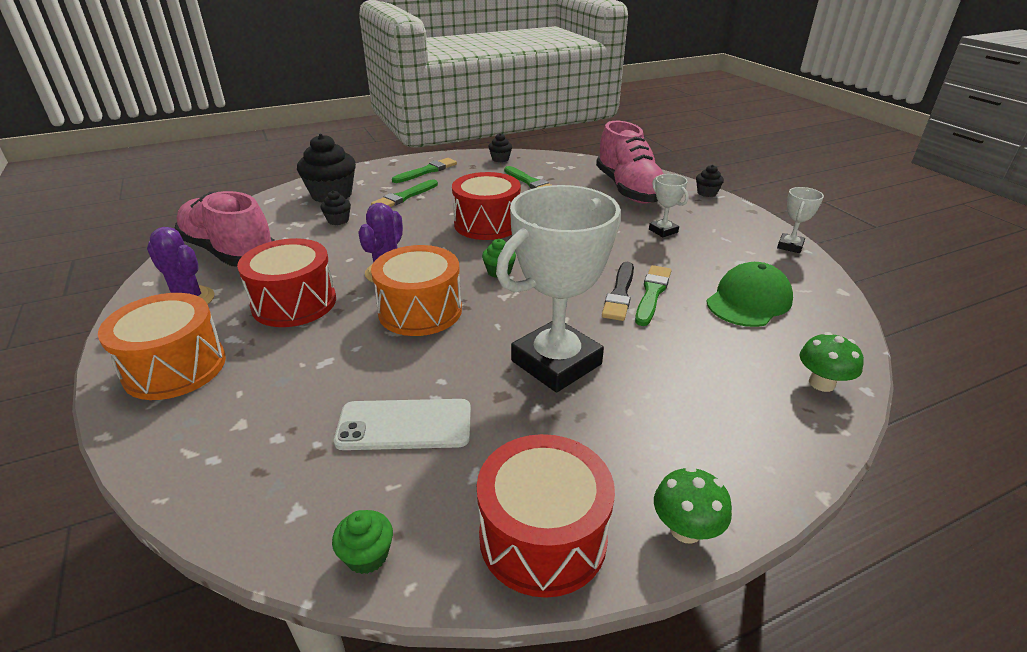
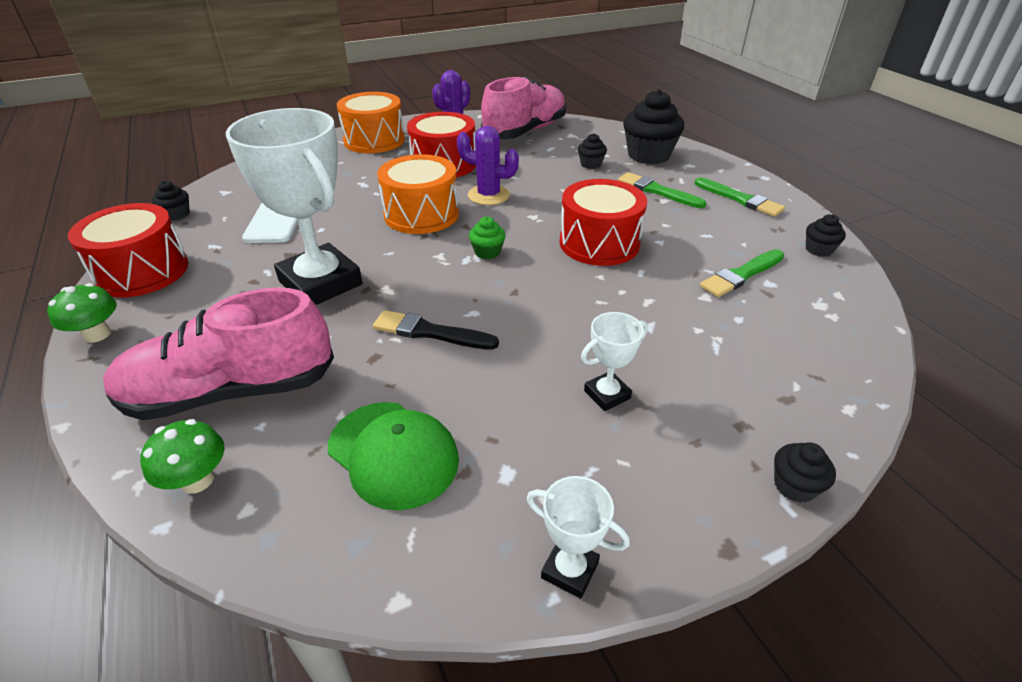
camera: 90 degrees right, 5 degrees up
(367, 555) = (177, 214): green cupcake -> black cupcake
(629, 190) = (760, 374): pink shoe -> pink shoe (231, 391)
(652, 293) = (427, 359): green brush -> none

